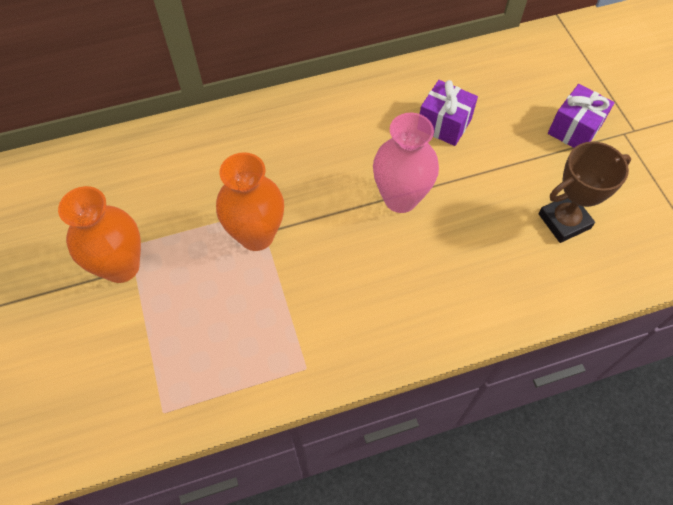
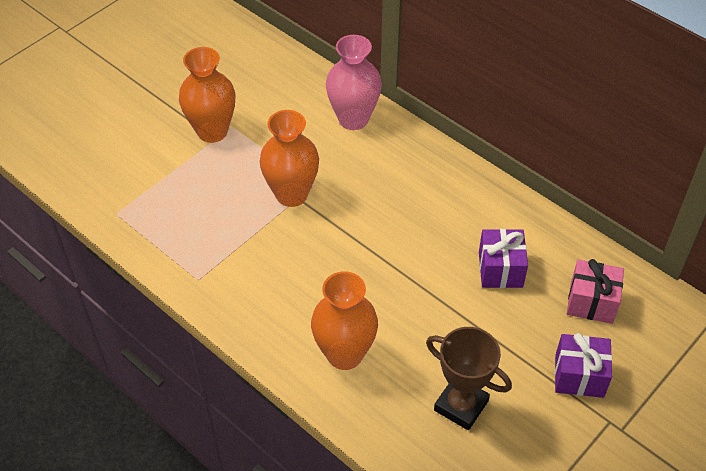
camera: 60 degrees right, 10 degrees down
(400, 198) = (395, 271): pink vase -> pink vase (353, 119)
(467, 281) = (344, 354): none -> orange vase
(510, 85) = (591, 302): none -> pink gift

